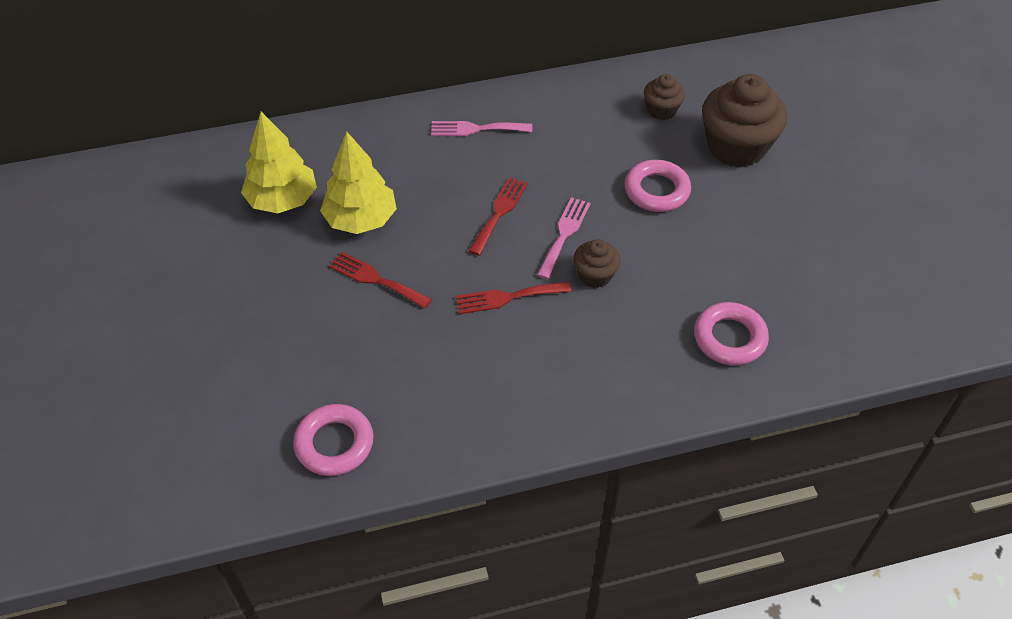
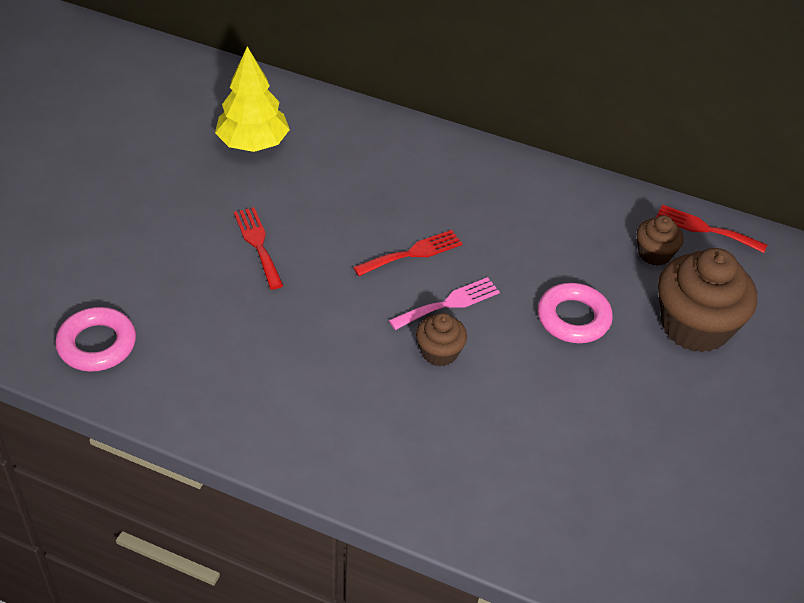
camera: 35 degrees right, 5 degrees down
(361, 220) = (295, 193): yellow tree -> none
(476, 129) = (466, 176): pink fork -> none
(507, 297) = (346, 323): red fork -> red fork (705, 228)
(729, 338) = (503, 482): pink ring -> none

